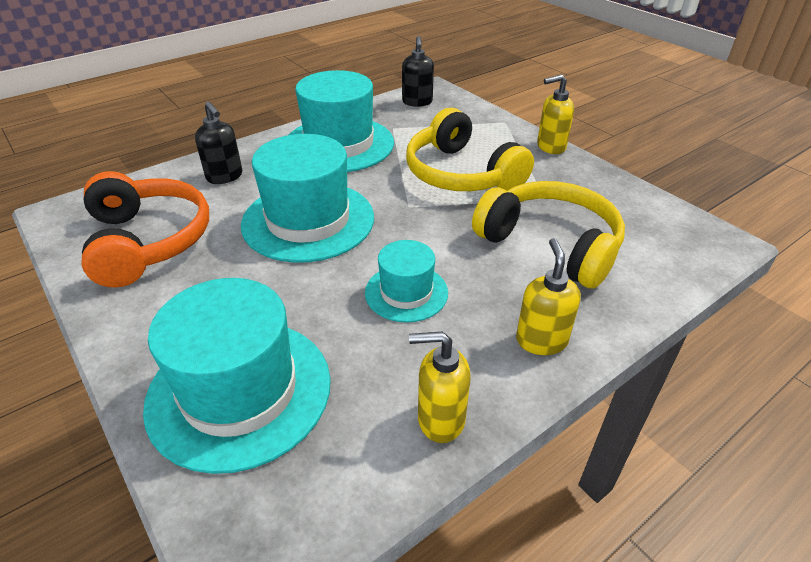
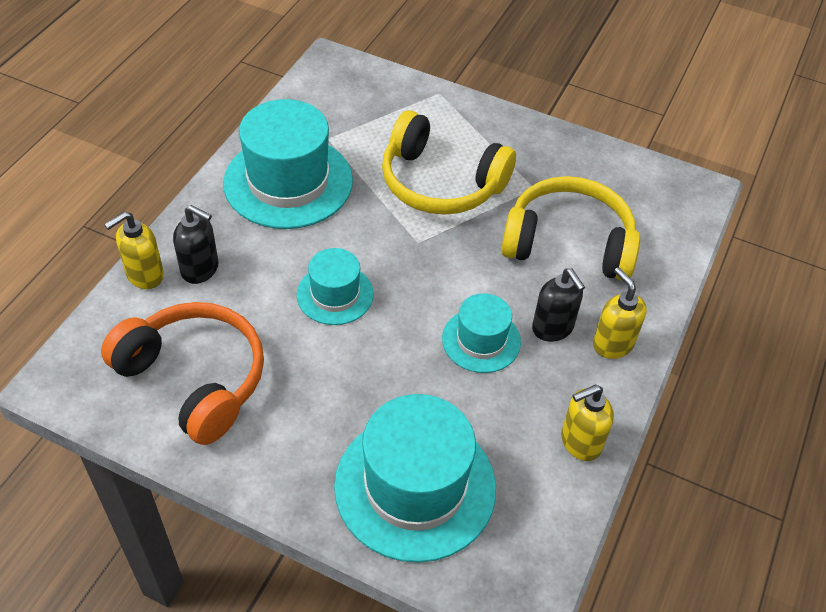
camera: 30 degrees left, 10 degrees up
(308, 220) = (335, 294): turquoise hat -> turquoise hat, size x0.55
(417, 102) = (327, 89): black soap dispenser -> black soap dispenser (553, 328)
(550, 147) = (503, 117): yellow soap dispenser -> yellow soap dispenser (144, 275)

